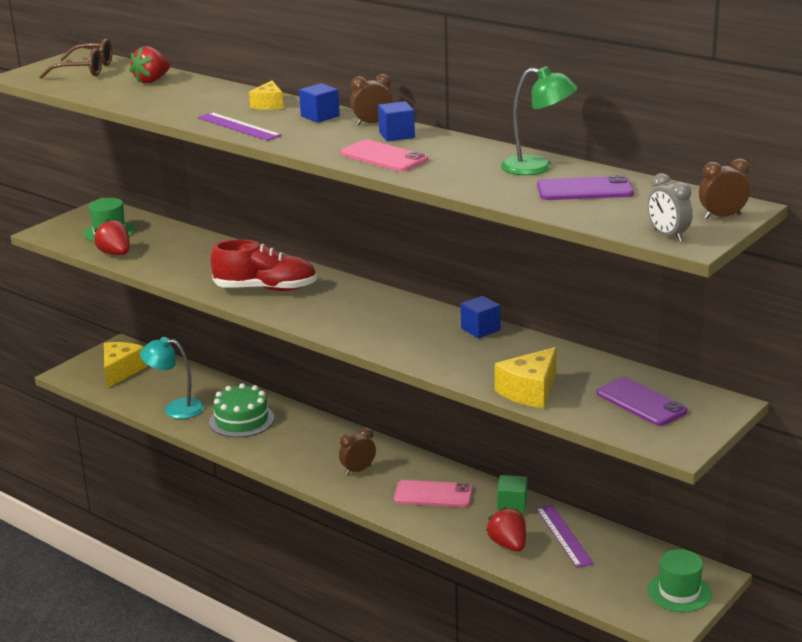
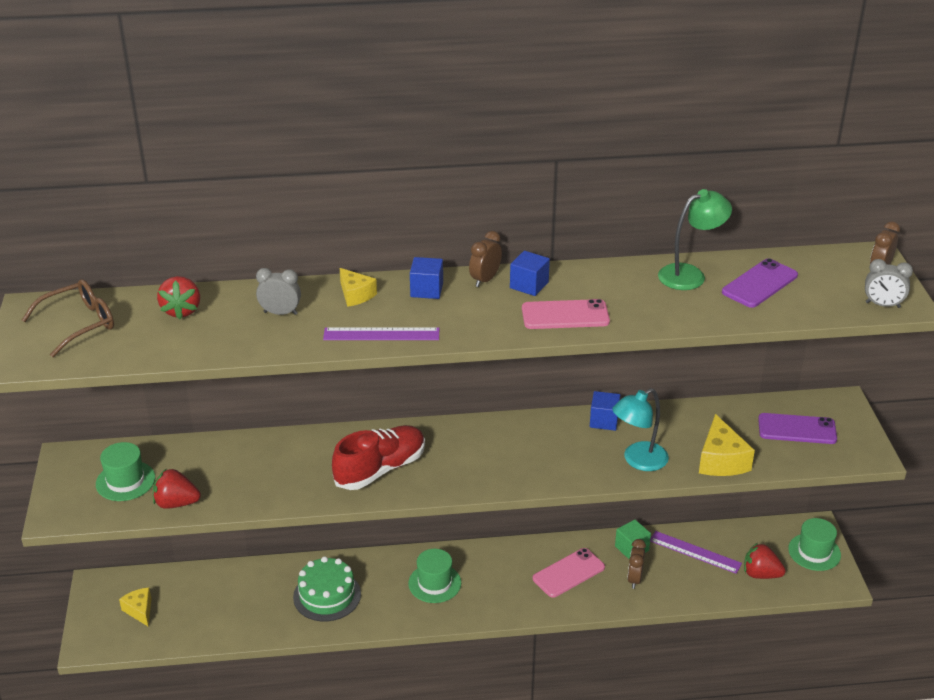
camera: 45 degrees left, 10 degrees up
(121, 371) = (139, 610): yellow cheese -> yellow cheese, size x0.63
(176, 408) = (251, 618): turquoise lamp -> turquoise lamp (638, 460)
(203, 99) = (280, 313): none -> grey clock
(324, 450) = (434, 583): none -> green hat
(358, 470) = (486, 586): brown clock -> brown clock (634, 579)
(508, 545) = (673, 583): red strawberry -> red strawberry (760, 574)

